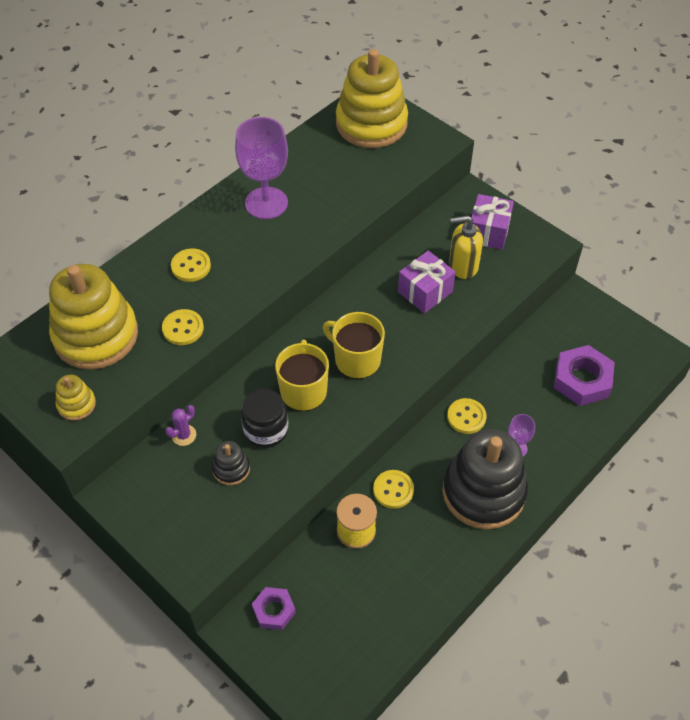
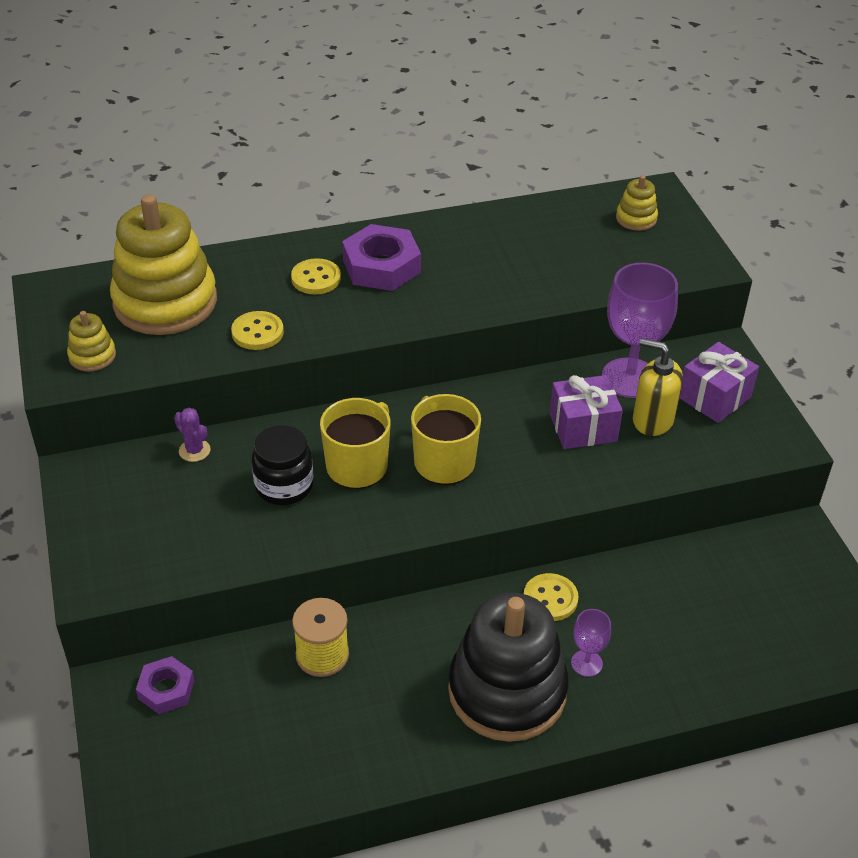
camera: 30 degrees right, 10 degrees down
(184, 435) = (194, 450): purple cactus -> purple cactus turned 60 degrees clockwise
(231, 469) = (215, 506): black stacking toy -> none
(266, 203) = (448, 251): purple goblet -> purple goblet (630, 378)
(371, 124) = (636, 218): yellow stacking toy -> yellow stacking toy, size x0.43
(393, 490) = (399, 634): yellow button -> none
(582, 380) = (735, 628): purple nut -> purple nut (381, 266)

